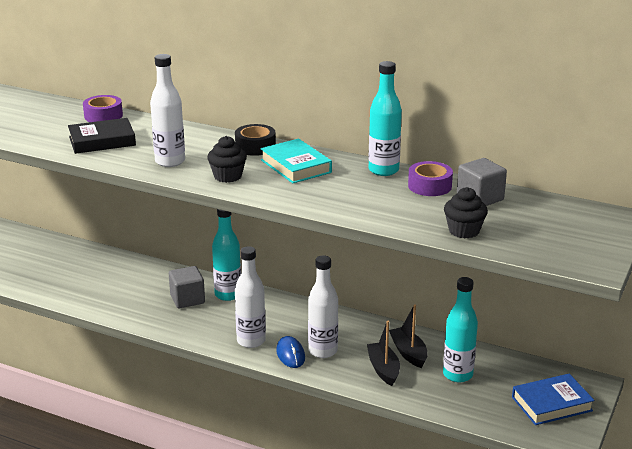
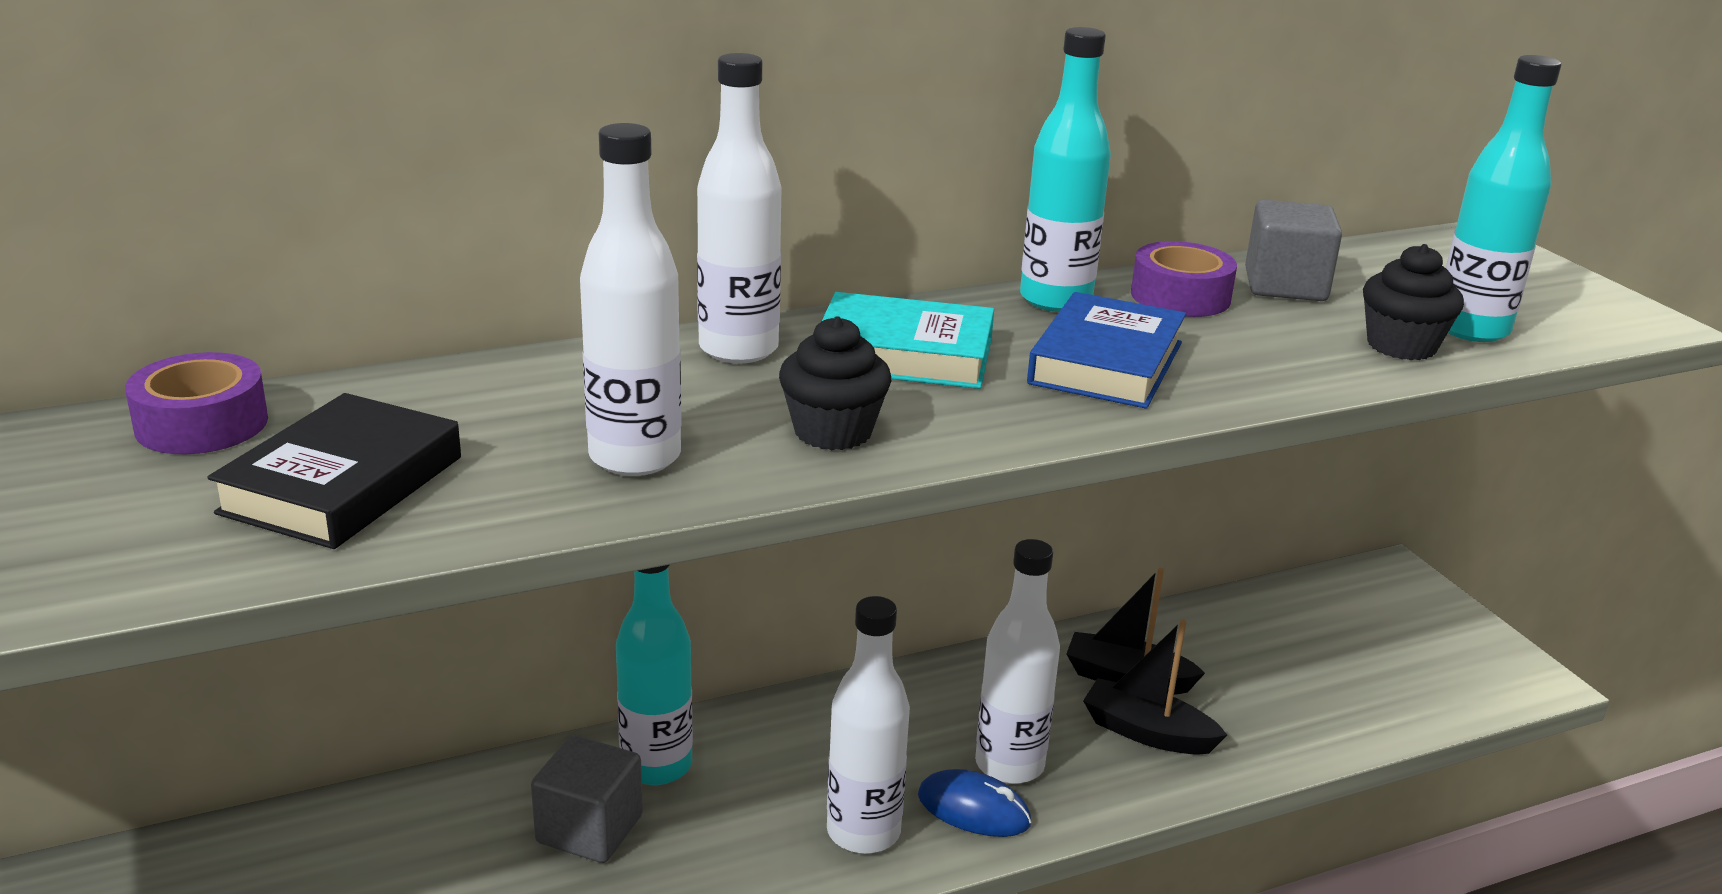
camera: 50 degrees left, 0 degrees up
(255, 147) = (738, 349): black tape -> white bottle
(457, 375) = (1246, 670): turquoise bottle -> turquoise bottle (1471, 329)
(551, 404) = (1414, 635): blue book -> blue book (1106, 363)

